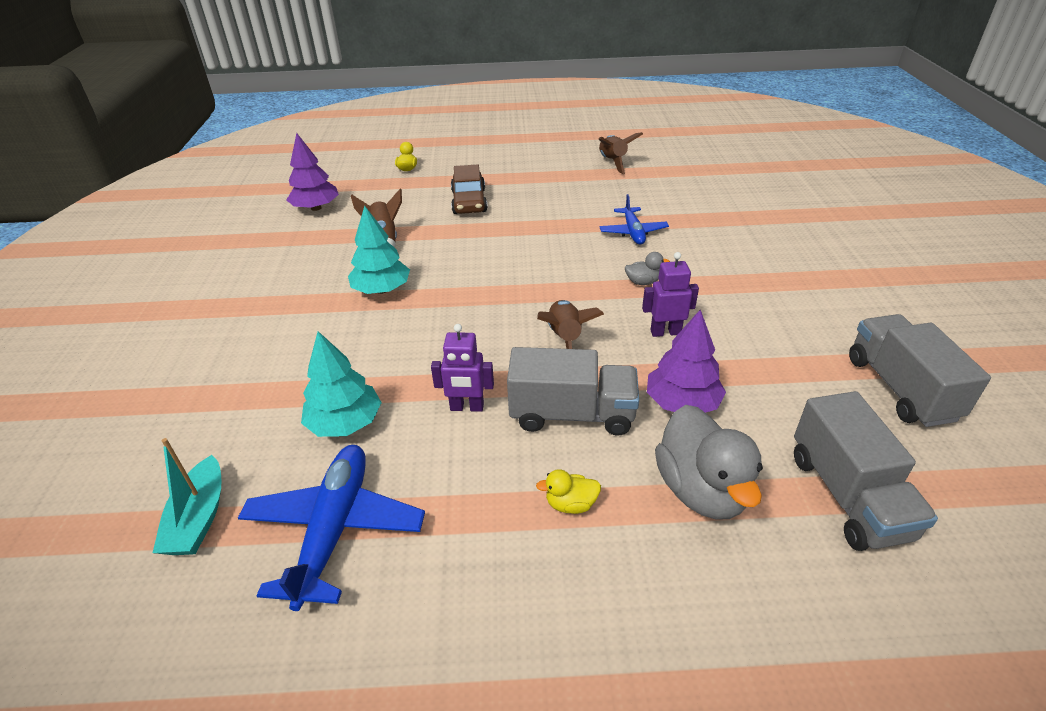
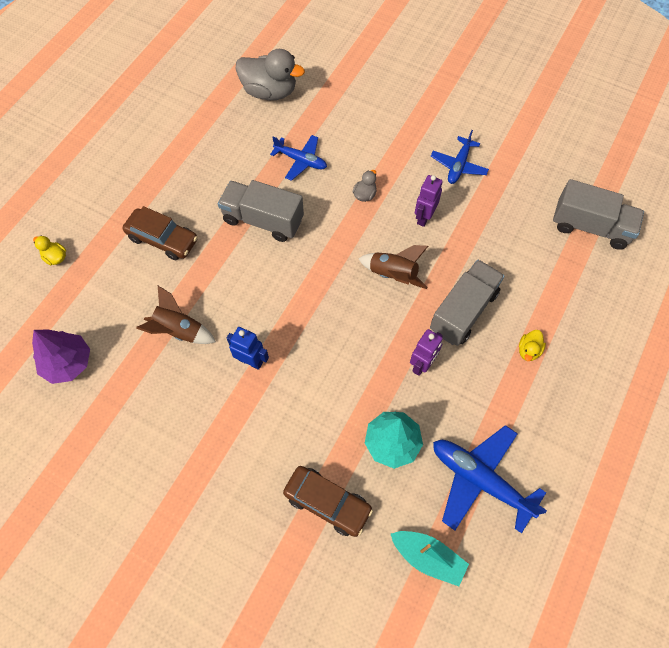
camera: 60 degrees left, 25 degrees up
(243, 401) = (327, 503): none -> brown car
(382, 290) = (251, 361): turquoise tree -> blue robot
(613, 162) = (187, 106): brown rocket -> none
(682, 403) = (488, 251): purple tree -> none
(701, 490) = (553, 285): grey duck -> grey duck (269, 91)
(769, 331) = (458, 165): none -> blue plane
(900, 388) = (539, 146): grey truck -> grey truck (263, 220)

